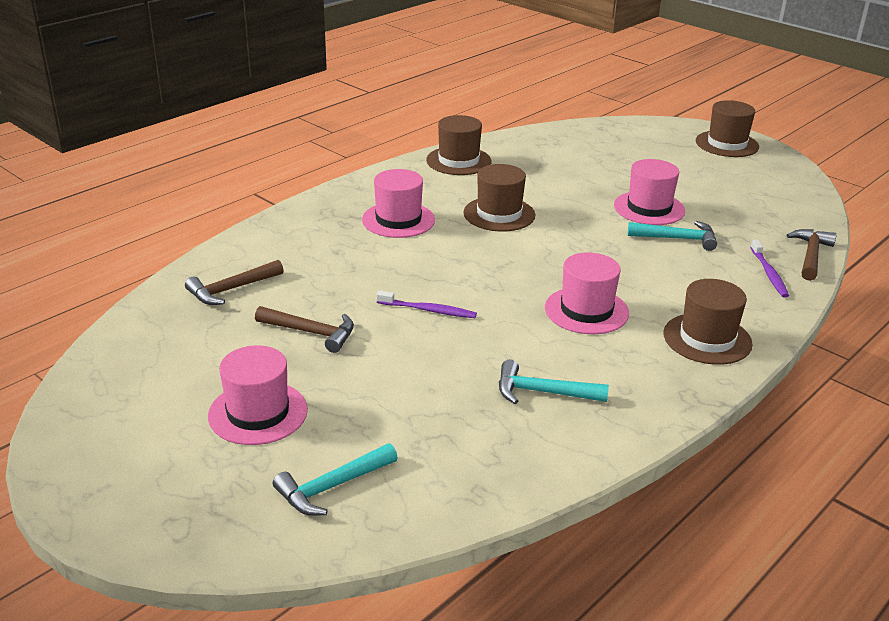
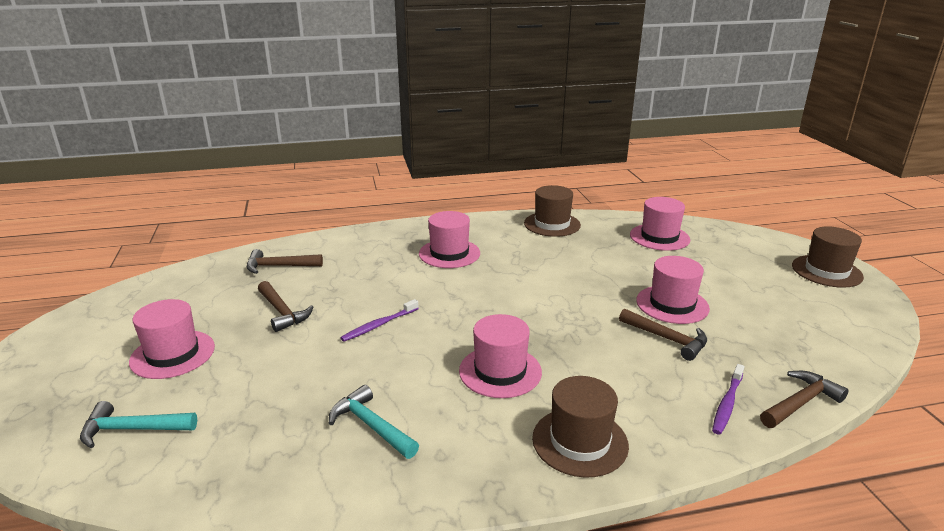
camera: 35 degrees right, 5 degrees down
(428, 310) = (379, 325): purple toothbrush -> purple toothbrush turned 90 degrees clockwise
(499, 214) = (531, 271): brown hat -> none
(570, 148) = (659, 237): none -> pink hat
(677, 239) = (667, 339): turquoise hammer -> brown hammer

